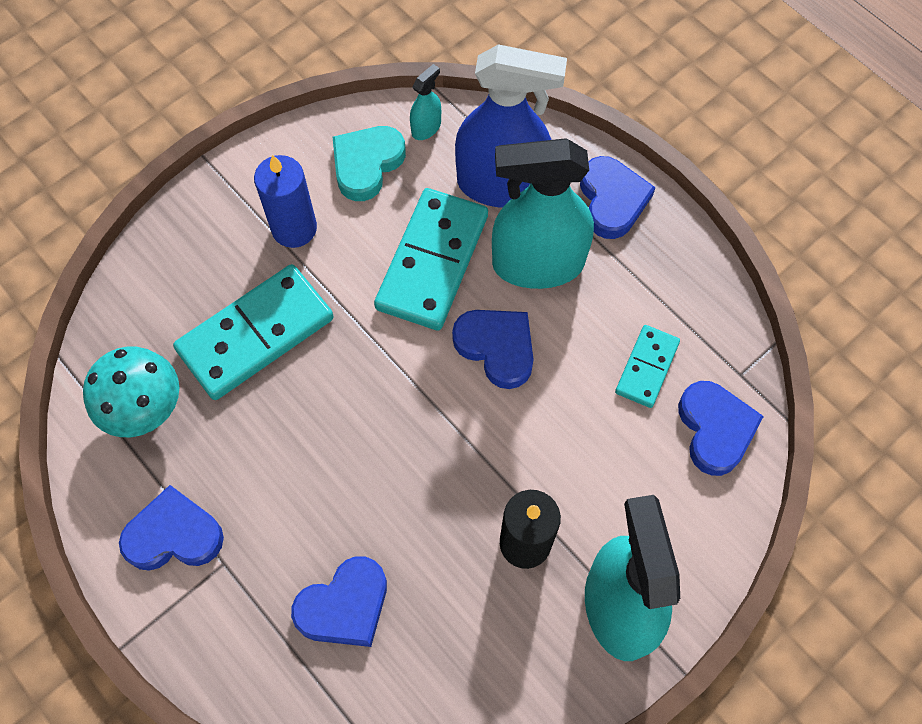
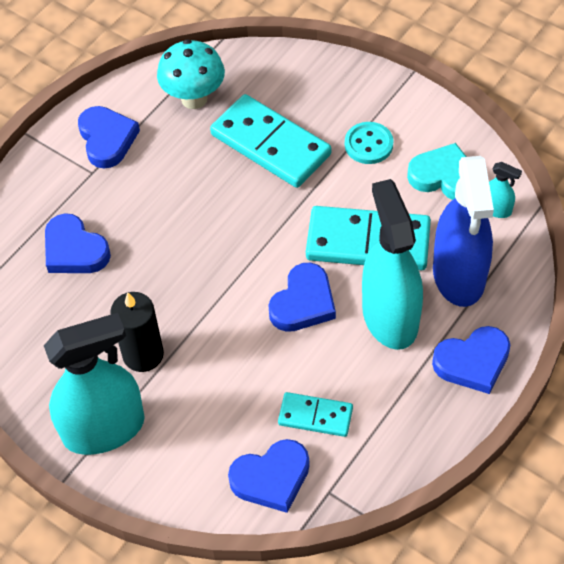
camera: 80 degrees right, 10 degrees down
(294, 228) = (368, 144): blue candle -> turquoise button

